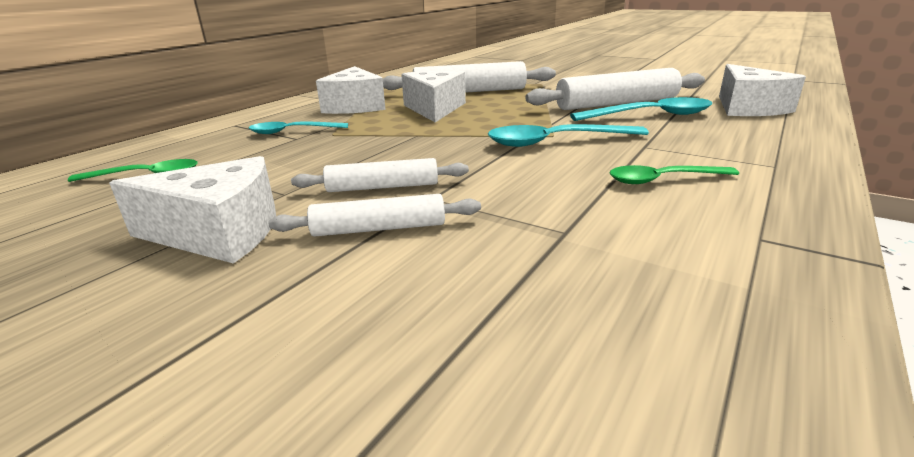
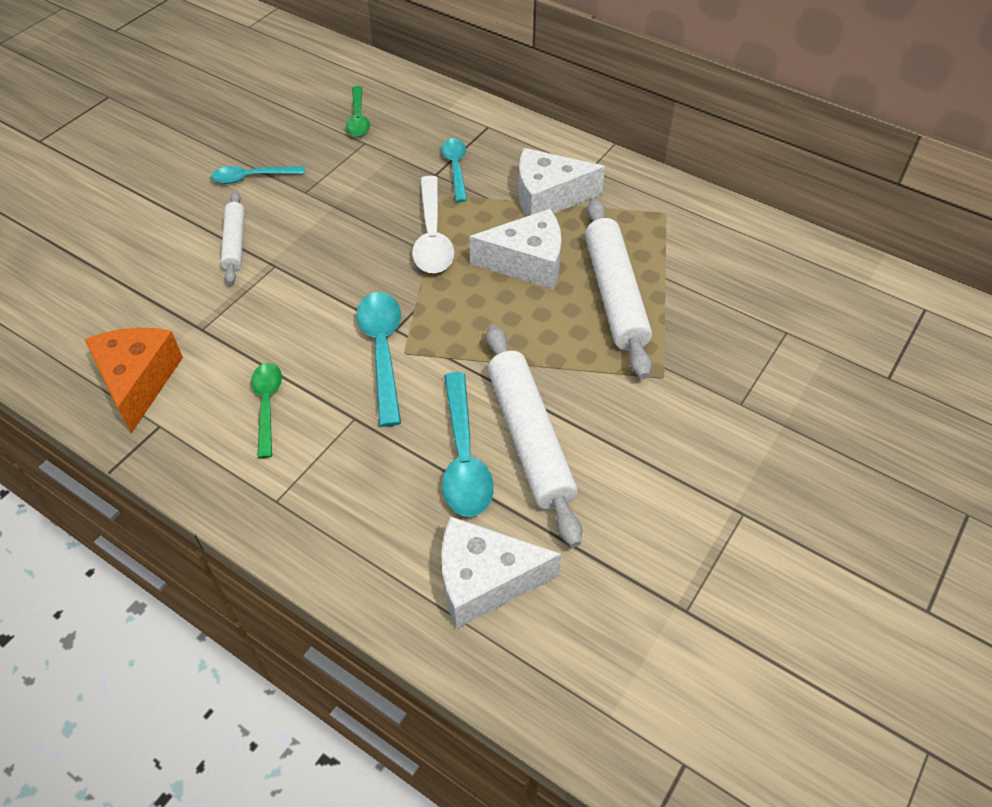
camera: 90 degrees right, 25 degrees up
(219, 233) = (252, 177): white cheese -> turquoise spoon
(382, 187) = (302, 239): white rolling pin -> none
(394, 134) = (432, 236): none -> white spoon
(700, 267) = (138, 381): none -> orange cheese

